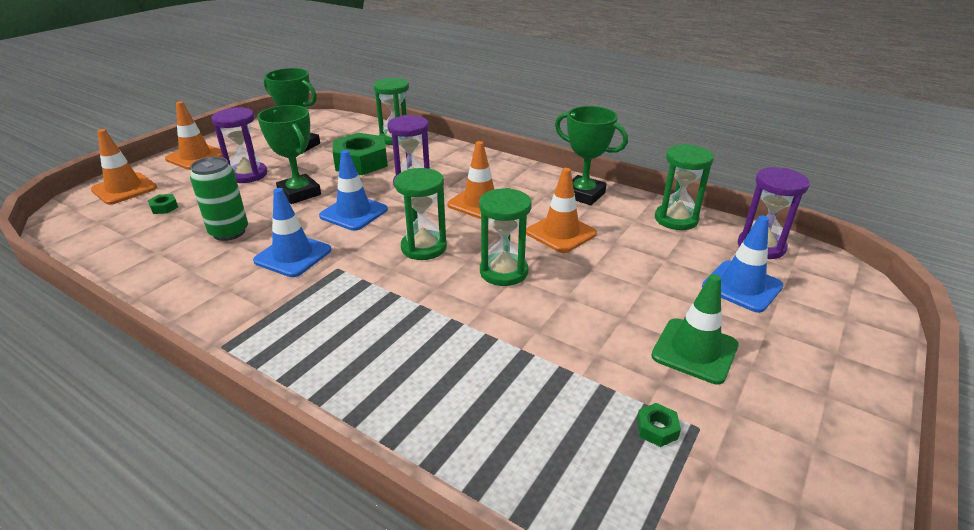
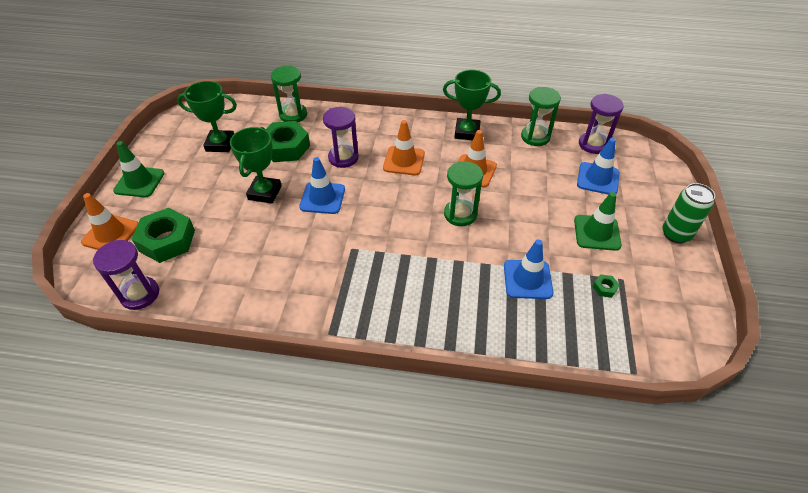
camera: 25 degrees left, 15 degrees up
(164, 207) = (167, 240): green nut -> green nut, size x2.47
(196, 157) = (139, 182): orange traffic cone -> green traffic cone
(229, 232) = (244, 245): green can -> green can (676, 234)
(248, 175) = (205, 187): purple hourglass -> purple hourglass (140, 294)
(293, 255) = (311, 249): blue traffic cone -> blue traffic cone (527, 279)
(299, 193) = (265, 192): green trophy -> green trophy turned 75 degrees clockwise
(424, 247) = (395, 212): green hourglass -> none

